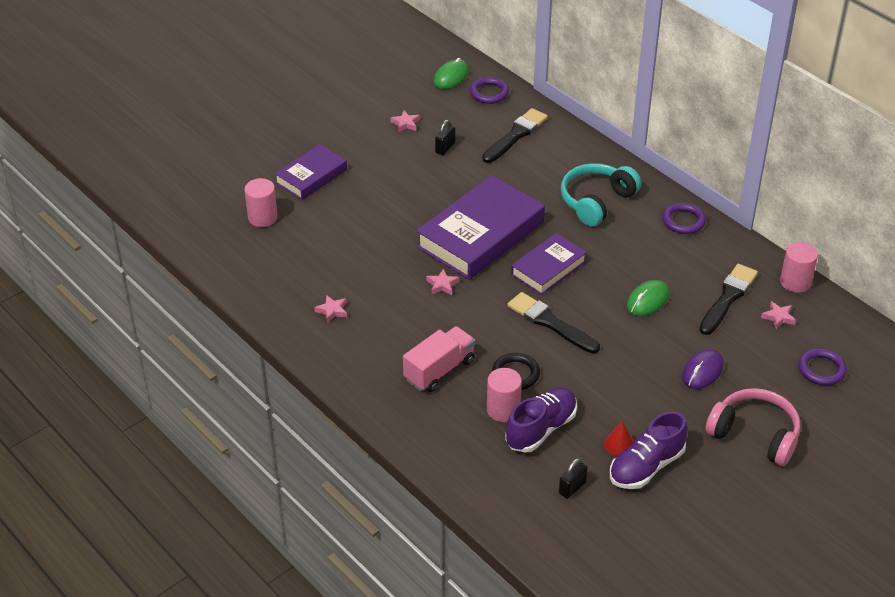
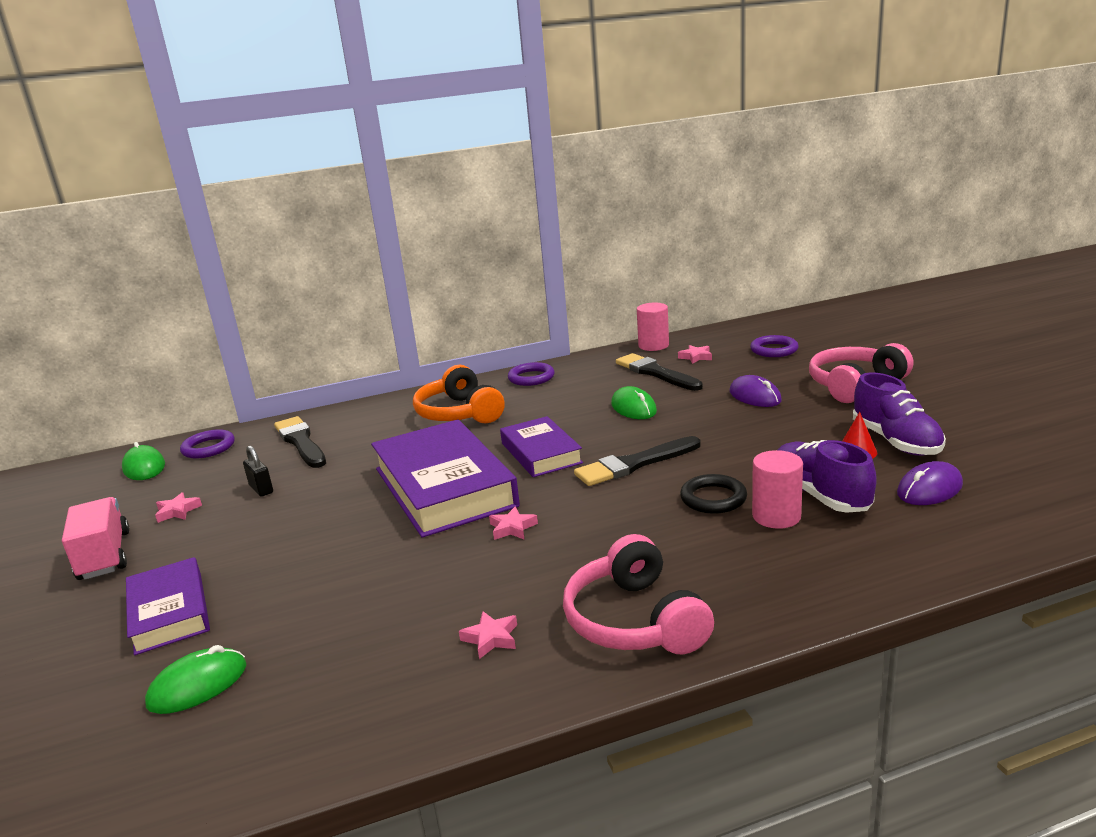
camera: 65 degrees left, 20 degrees down
(262, 217) = (198, 685): pink cylinder -> green mouse
(367, 364) = (635, 620): none -> pink headphones
(439, 370) = (679, 555): pink truck -> pink truck (104, 556)
(572, 488) = (929, 489): black padlock -> purple mouse
(596, 201) = (459, 413): turquoise headphones -> orange headphones

